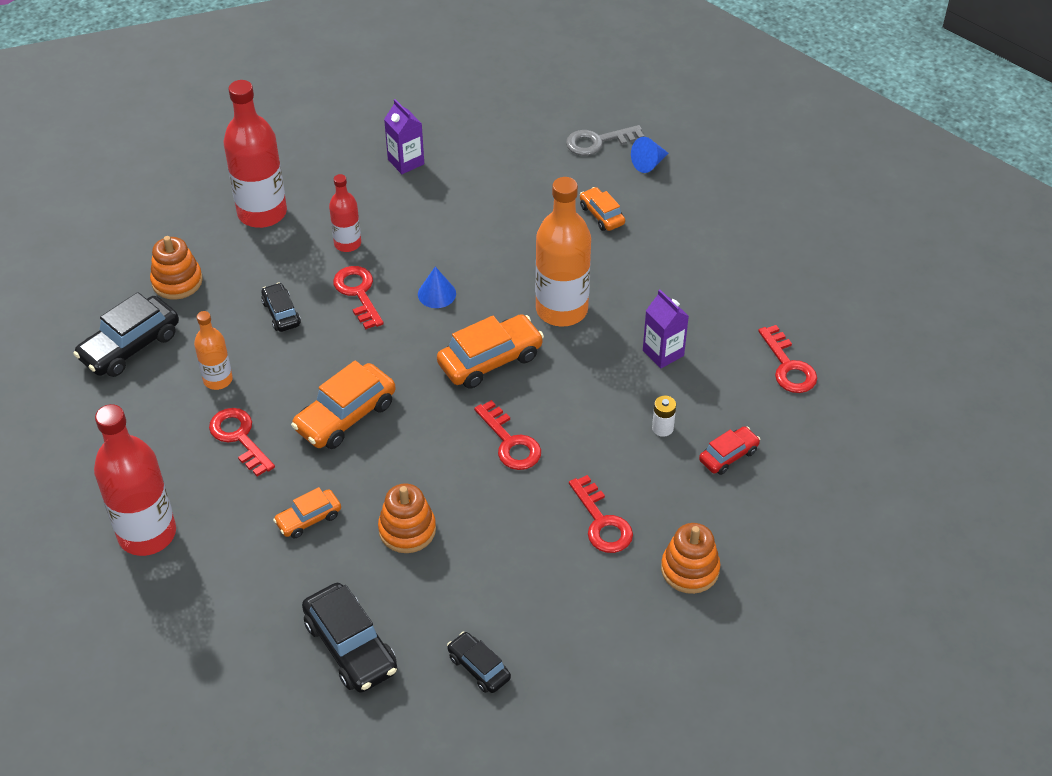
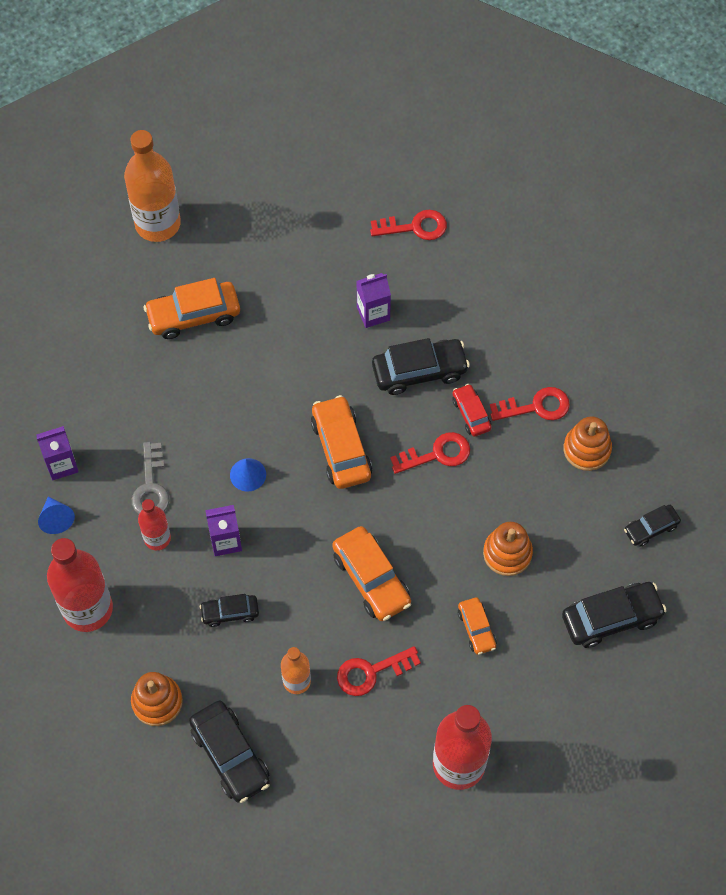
camera: 75 degrees left, 15 degrees up
(358, 293) = (225, 541): red key -> purple carton
(561, 310) = (299, 378): orange bottle -> orange bottle (158, 224)
(598, 142) = (95, 293): grey key -> grey key (151, 487)
(601, 215) = (193, 315): orange car -> orange car, size x1.73
(607, 407) = (419, 371): none -> black car
(649, 163) = (140, 259): blue cone -> blue cone (56, 519)
(662, 428) = (453, 337): white battery -> none
(690, 569) = (596, 358): orange stacking toy -> orange stacking toy (587, 449)
(728, 455) = (494, 298): red car -> red car (471, 414)

